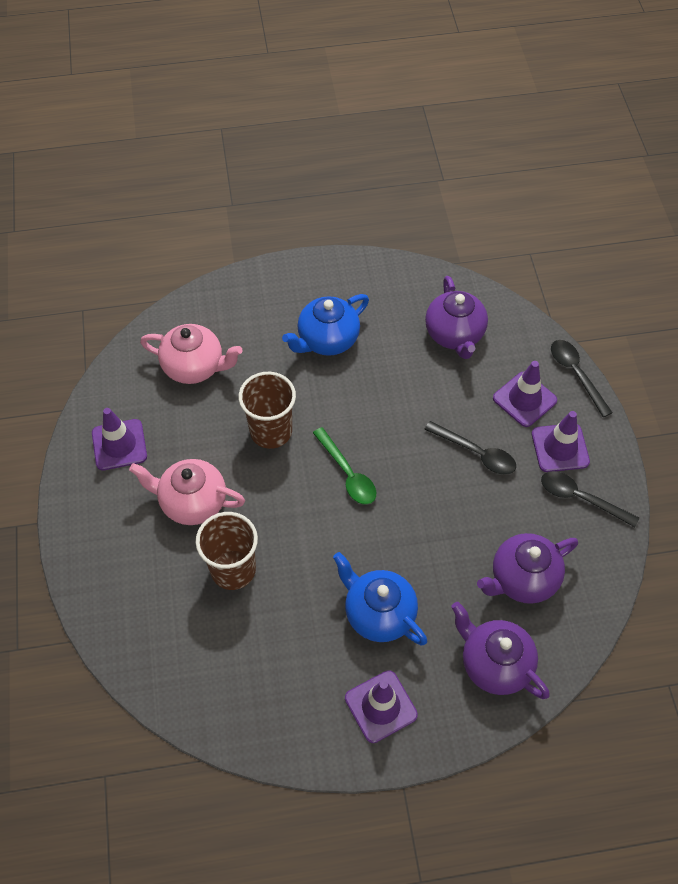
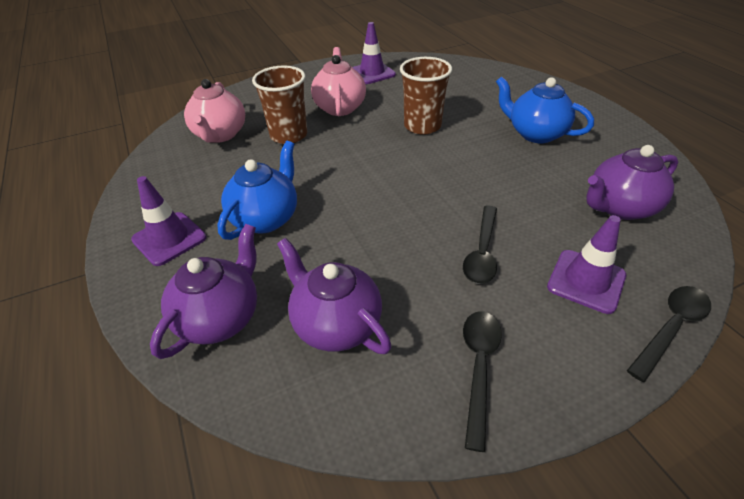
camera: 75 degrees right, 15 degrees down
(194, 367) = (456, 84): pink teapot -> pink teapot (220, 135)
(347, 473) = (405, 171): green spoon -> none
(560, 448) = (541, 330): purple traffic cone -> none

